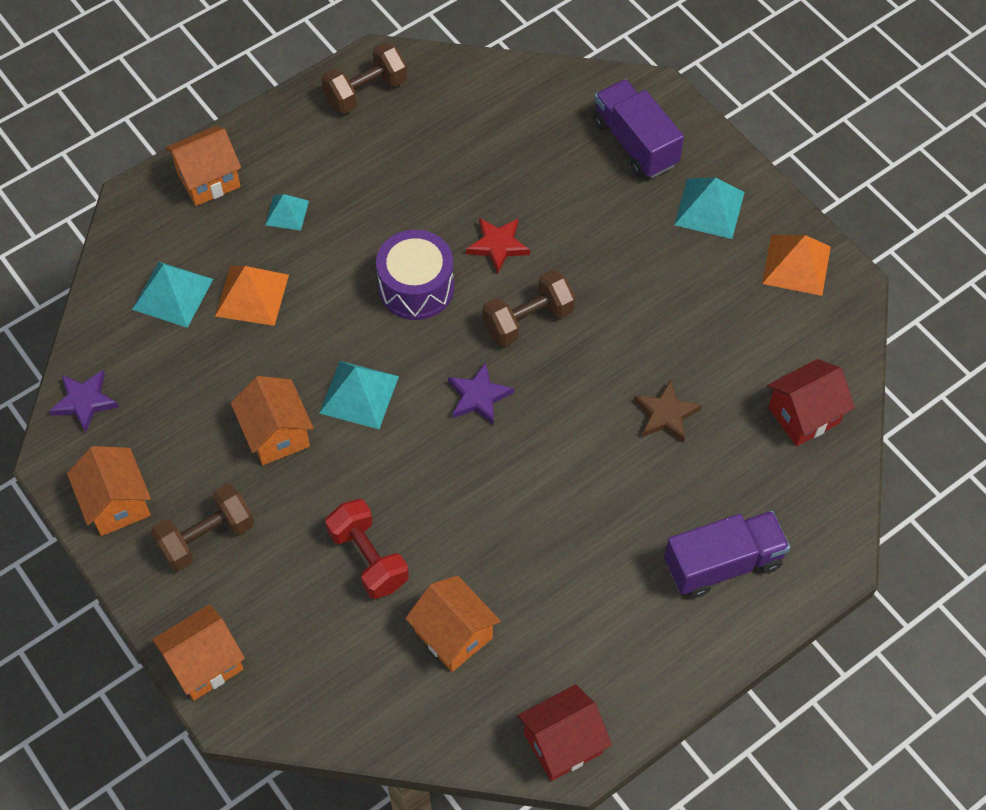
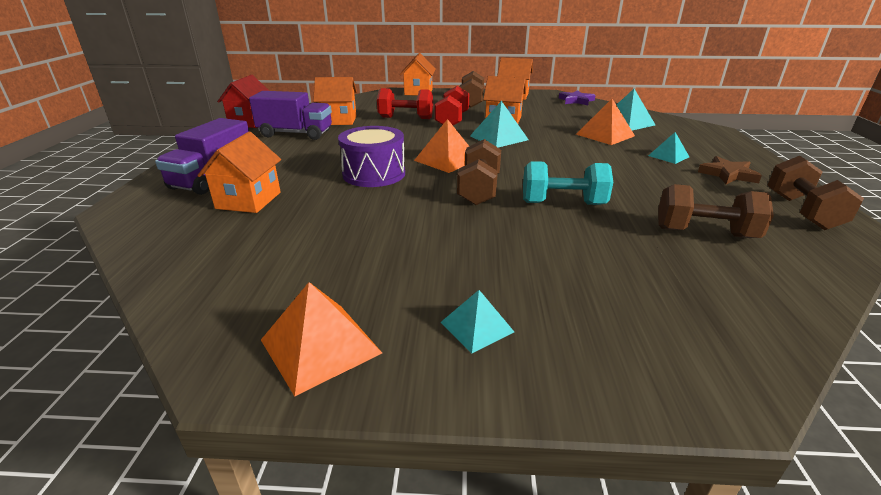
camera: 130 degrees right, 30 degrees down
(208, 180) = (719, 146): orange house -> orange house (248, 200)
(331, 492) = (452, 120): none -> red dumbbell
(416, 287) = (557, 169): purple drum -> purple drum (374, 174)
(470, 140) = (704, 233): none -> brown dumbbell
(478, 396) = (447, 160): purple star -> orange pyramid
(498, 245) = (563, 203): red star -> turquoise dumbbell
(635, 143) = (631, 324): purple truck -> purple truck (295, 134)
(665, 414) = (326, 203): brown star -> brown star (727, 174)
(709, 208) = (477, 327): turquoise pyramid -> turquoise pyramid, size x0.62
(803, 415) = (206, 253): red house -> none

